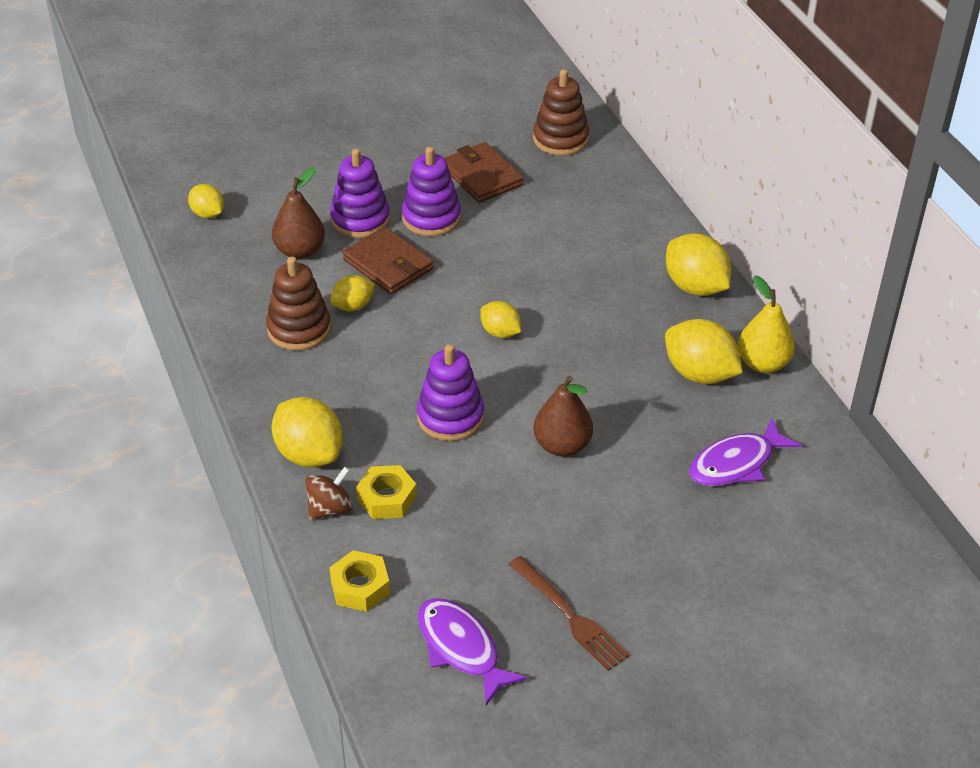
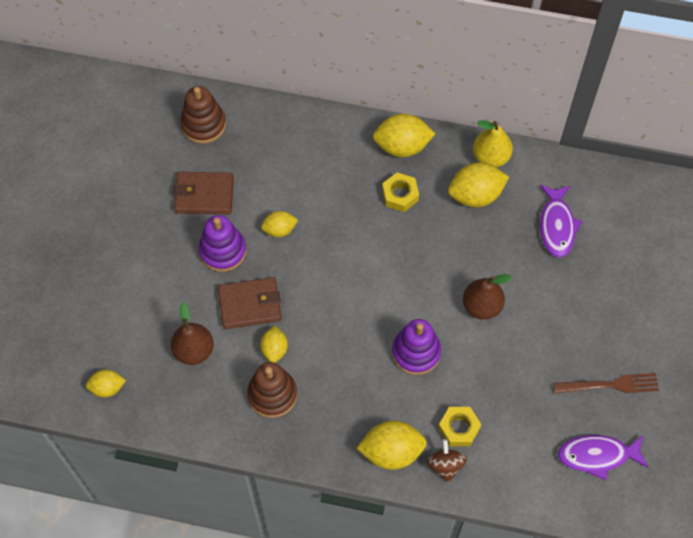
camera: 55 degrees left, 20 degrees up
(360, 220) = (190, 295): purple stacking toy -> none
(360, 587) = (518, 484): yellow nut -> yellow nut (400, 195)
(500, 332) = (362, 279): yellow lemon -> yellow lemon (279, 230)

